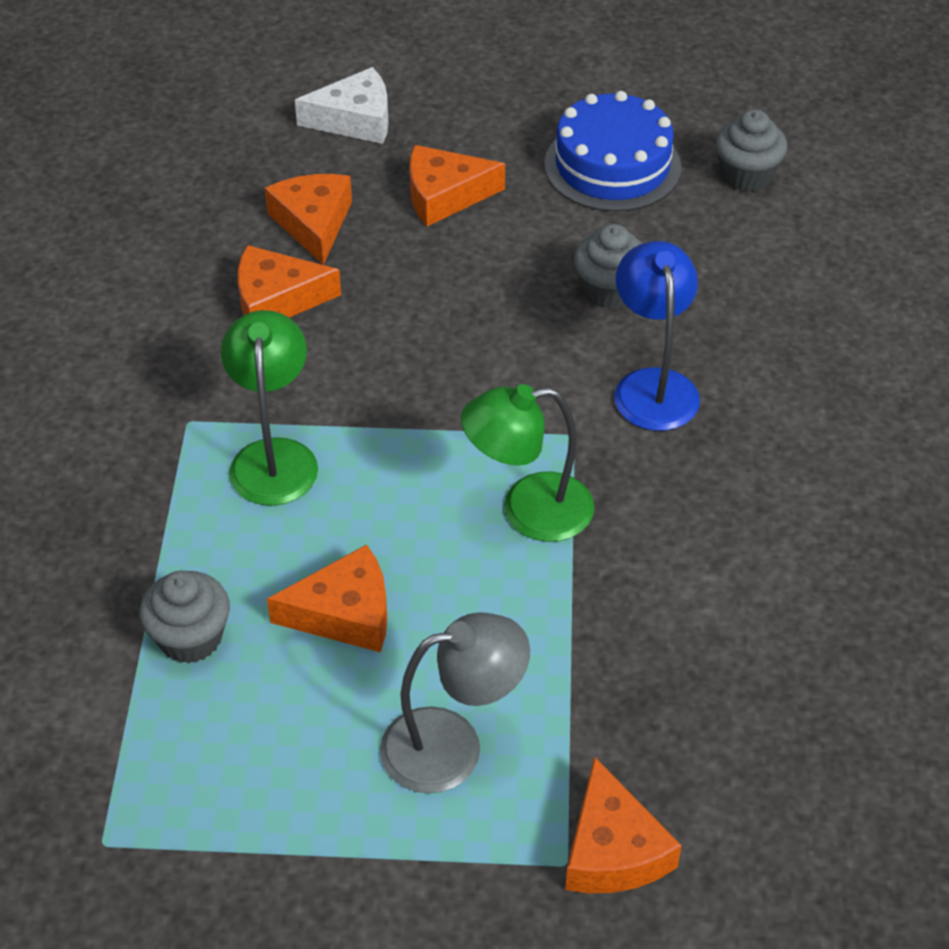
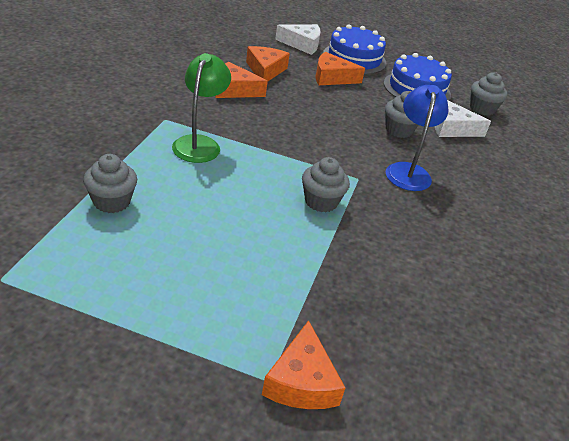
camera: 10 degrees right, 10 degrees down
(345, 613) = (200, 216): orange cheese -> none
(452, 745) = (228, 295): grey lamp -> none
(469, 123) = (354, 58): none -> blue cake
(528, 510) = (321, 202): green lamp -> grey cupcake
(704, 249) = (452, 128): none -> white cheese

